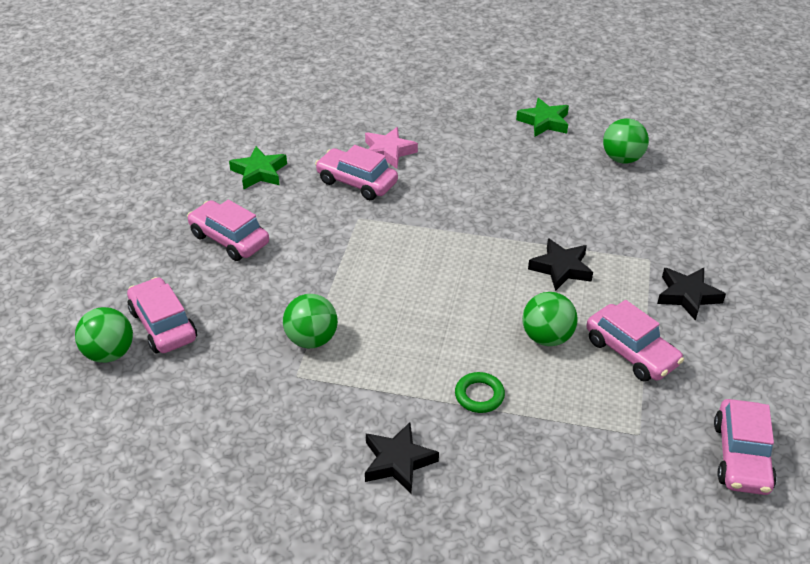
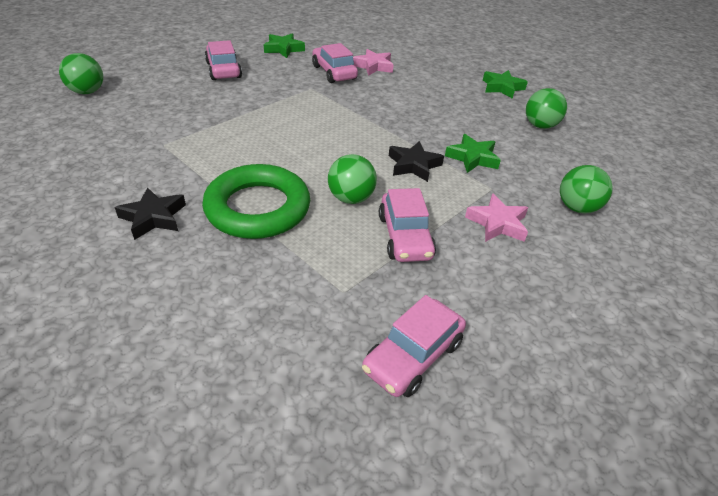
camera: 30 degrees right, 0 degrees up
(163, 325) = (132, 91): pink car -> none
(312, 339) = (198, 132): green ball -> green ball (577, 208)
(479, 395) = (258, 208): green ring -> green ring, size x2.41
(602, 231) = (472, 158): none -> green star
(687, 296) = (497, 223): black star -> pink star

